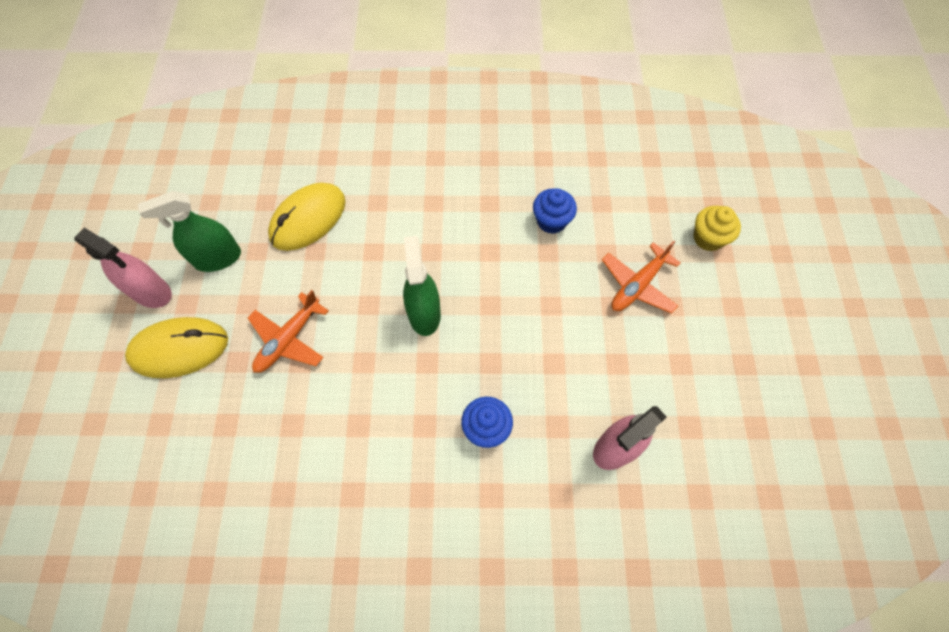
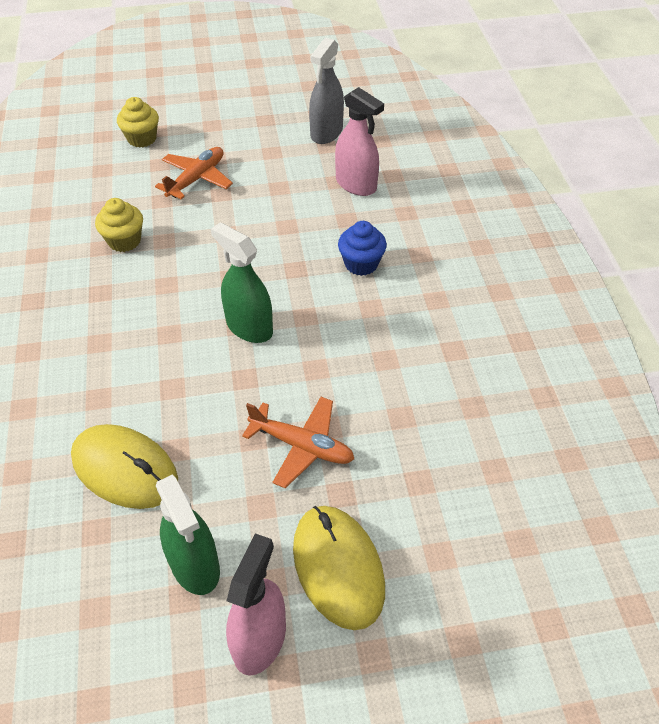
camera: 100 degrees left, 15 degrees down
(424, 313) = (249, 327): green spray bottle -> green spray bottle turned 60 degrees clockwise
(551, 221) = (124, 241): blue cupcake -> yellow cupcake
(637, 285) = (197, 179): orange plane -> orange plane turned 90 degrees counterclockwise
(717, 431) = (326, 133): none -> grey spray bottle

